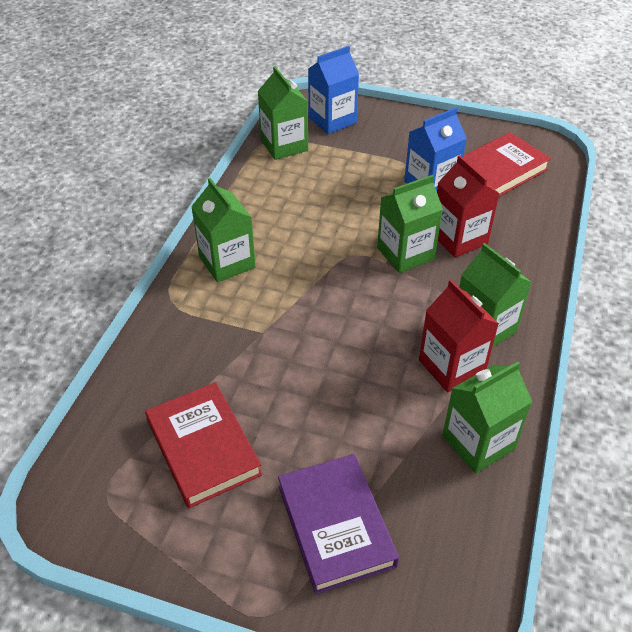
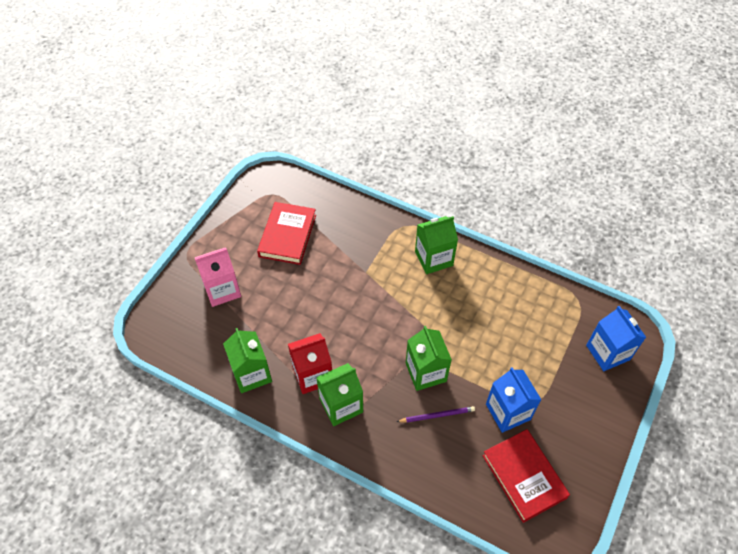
camera: 100 degrees right, 10 degrees up
(203, 447) = (287, 235): red book -> red book turned 60 degrees counterclockwise
(284, 145) = (570, 310): green carton -> none
(336, 525) = (222, 290): purple book -> pink carton
(459, 238) = (437, 415): red carton -> purple pencil

